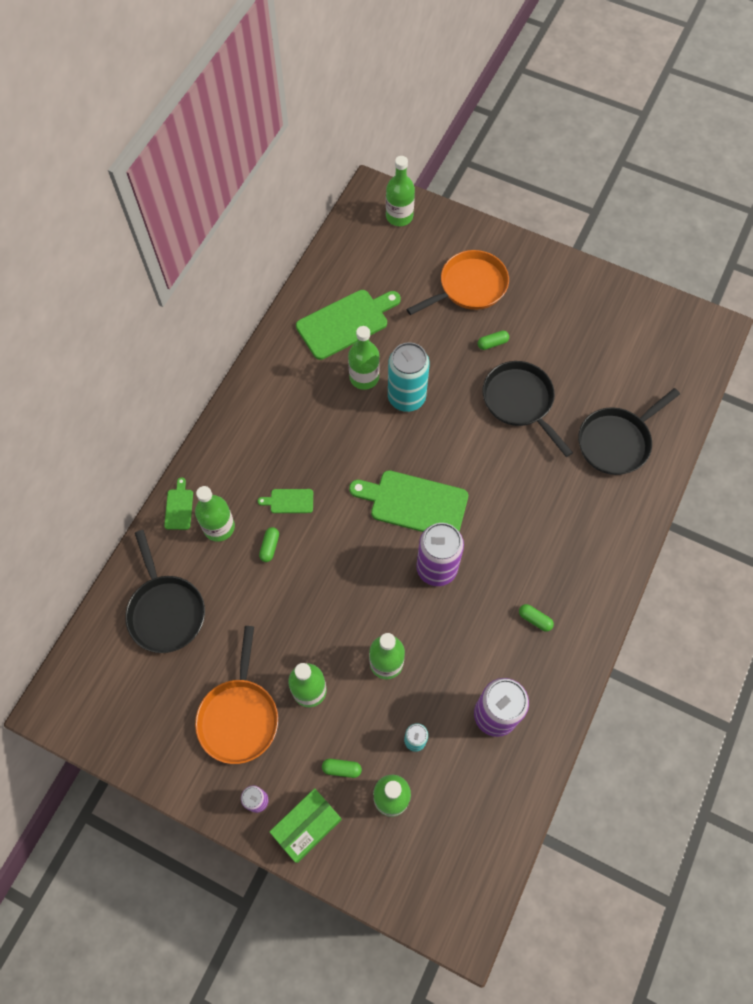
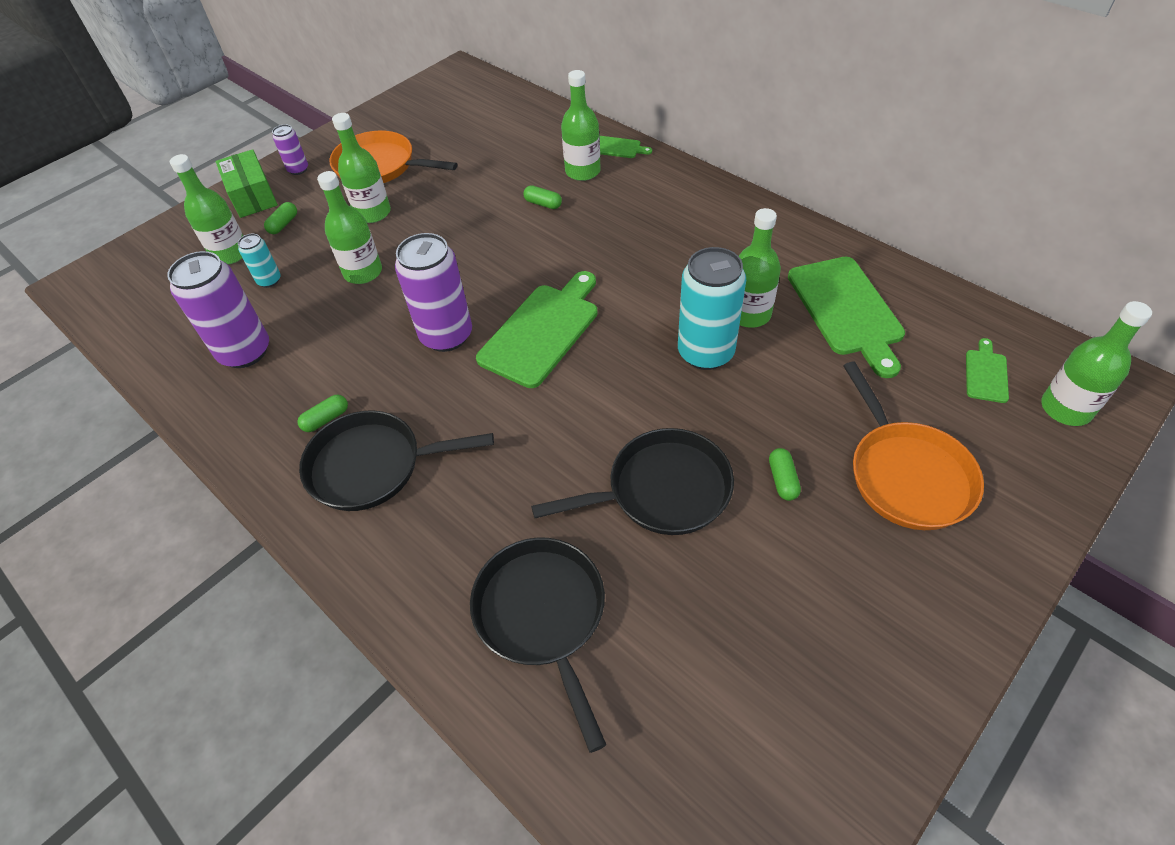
camera: 110 degrees right, 15 degrees down
(166, 611) = (509, 132): black pan -> black pan (372, 466)
(289, 501) = (591, 224): green cutting board -> green cutting board (986, 374)

